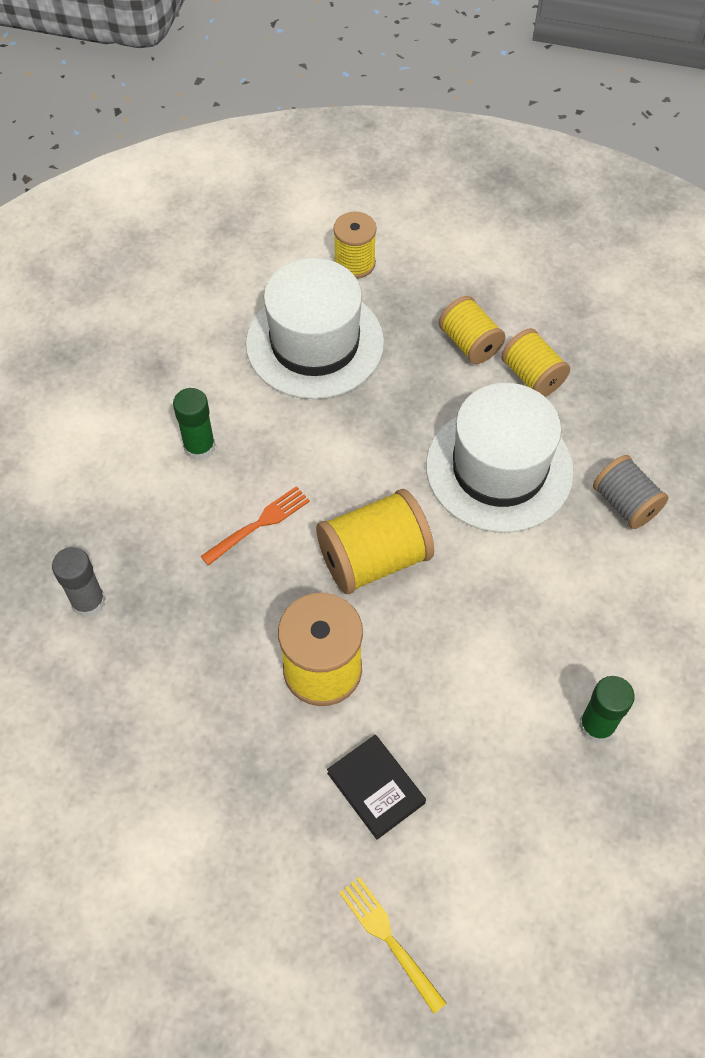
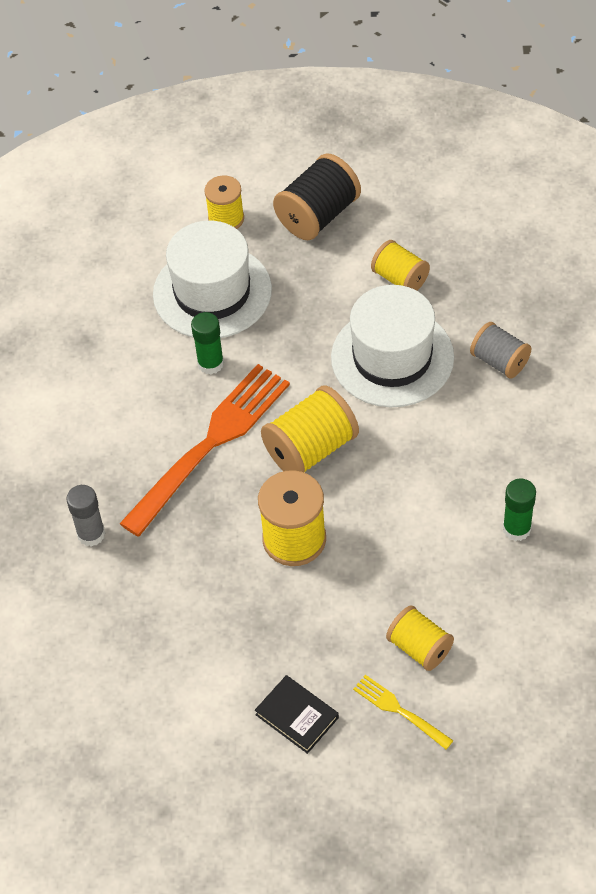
camera: 10 degrees left, 5 degrees down
(199, 447) = (142, 396): green glue stick -> green glue stick (210, 363)
(259, 524) = (210, 444): orange fork -> orange fork, size x2.25
(376, 788) = (360, 612): black book -> black book (297, 716)
(458, 282) = (318, 215): none -> black spool
(469, 343) = (341, 264): yellow spool -> yellow spool (419, 648)

